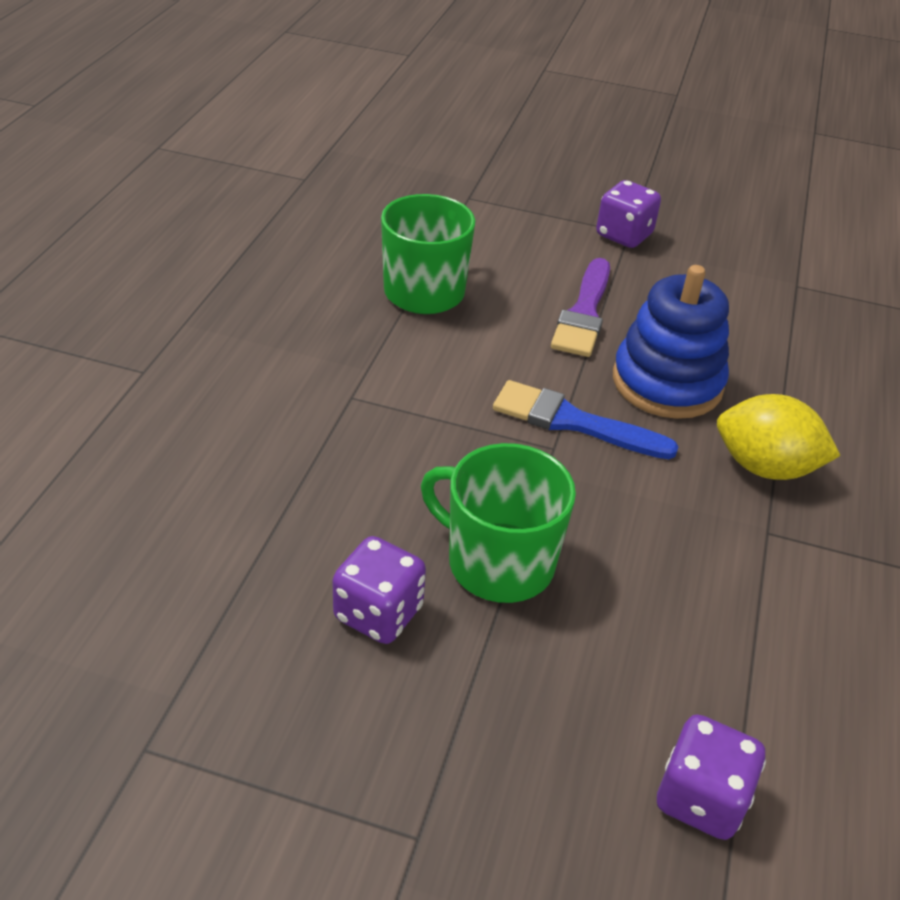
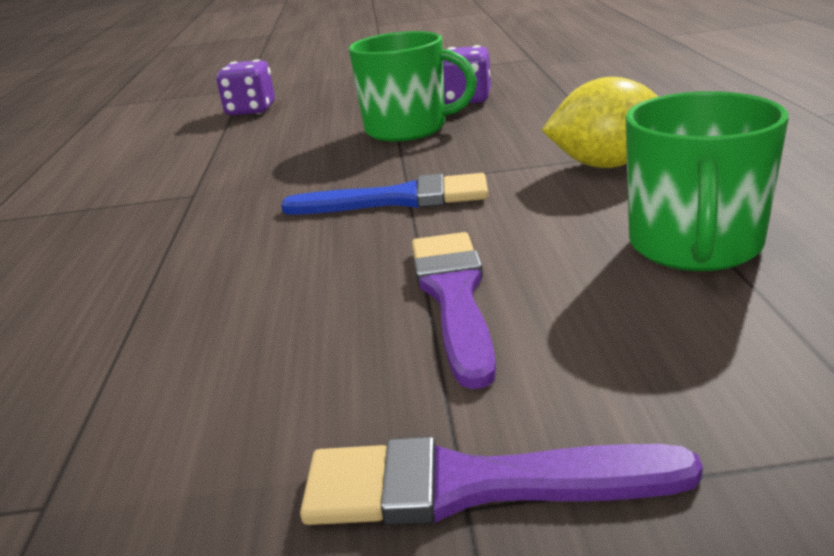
camera: 165 degrees right, 15 degrees down
(624, 235) = (473, 485): purple dice -> purple brush
(667, 382) = (304, 259): blue stacking toy -> none
(764, 467) = (187, 228): yellow lemon -> yellow lemon (607, 165)

